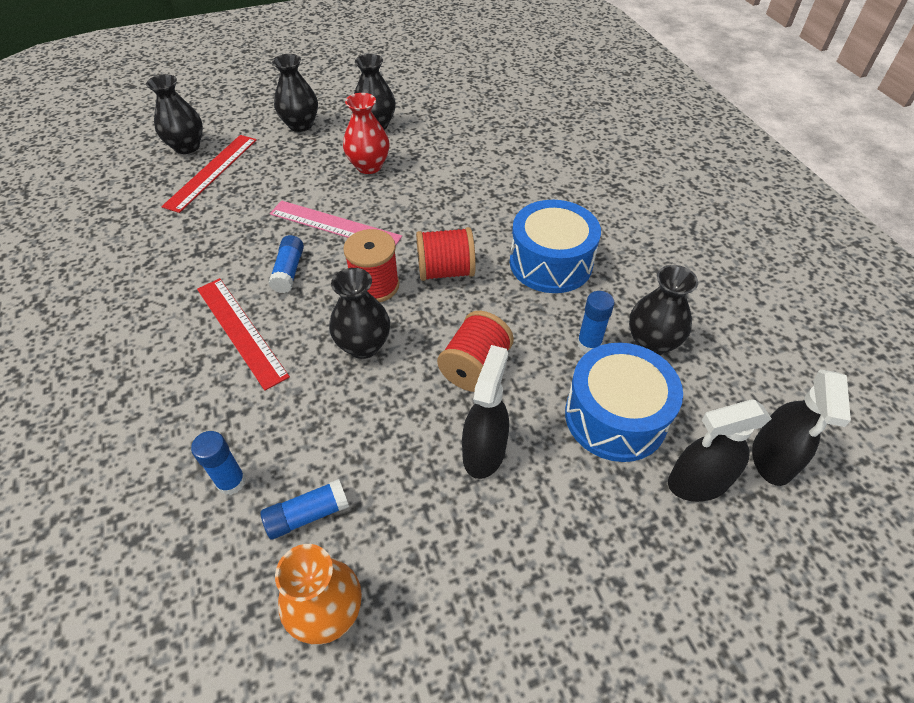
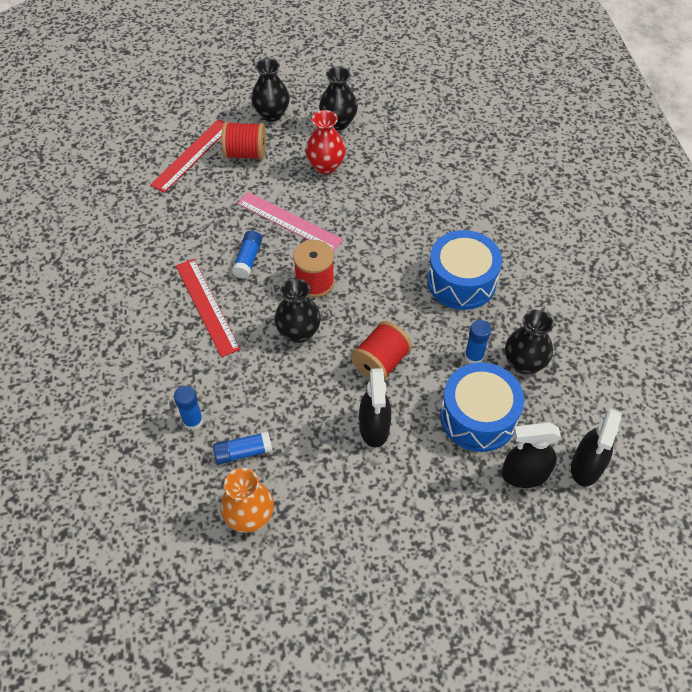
camera: 10 degrees right, 5 degrees up
(187, 147) = (172, 126): black vase -> none
(445, 271) = (373, 277): red spool -> red spool (245, 153)
(484, 452) = (374, 428): black spray bottle -> black spray bottle turned 150 degrees clockwise

